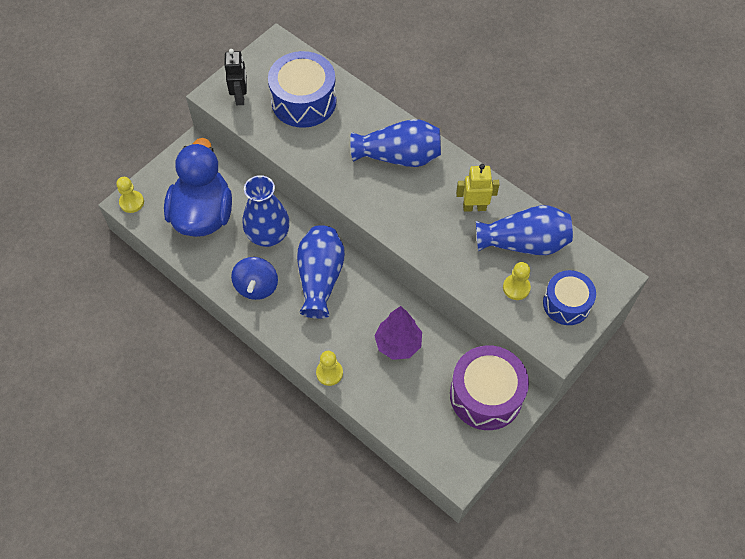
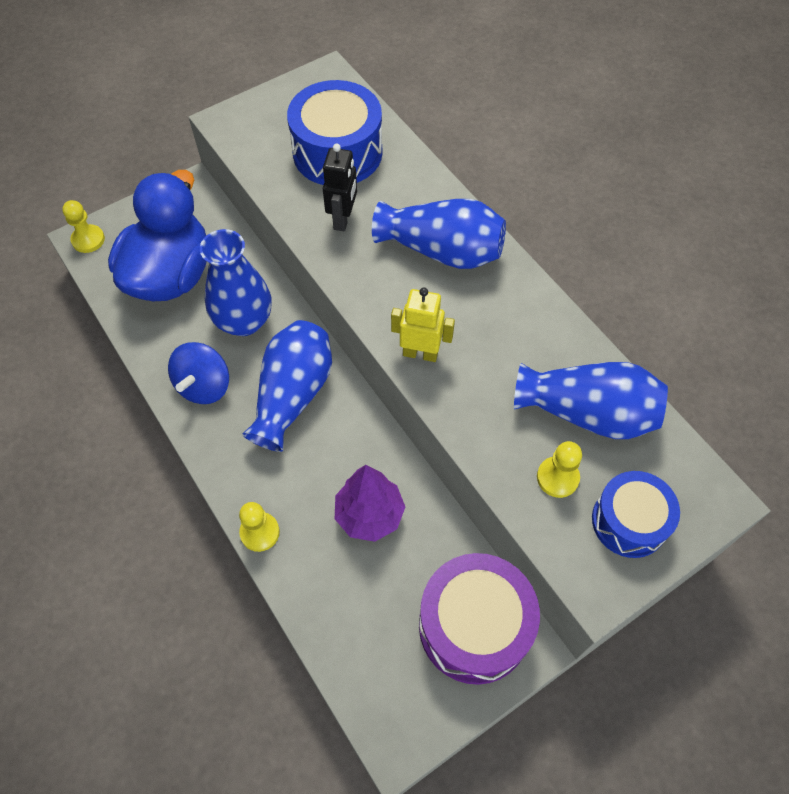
camera: 15 degrees right, 0 degrees up
(240, 97) = (257, 131): black robot -> black robot (343, 219)
(474, 207) = (528, 344): yellow robot -> yellow robot (420, 353)

